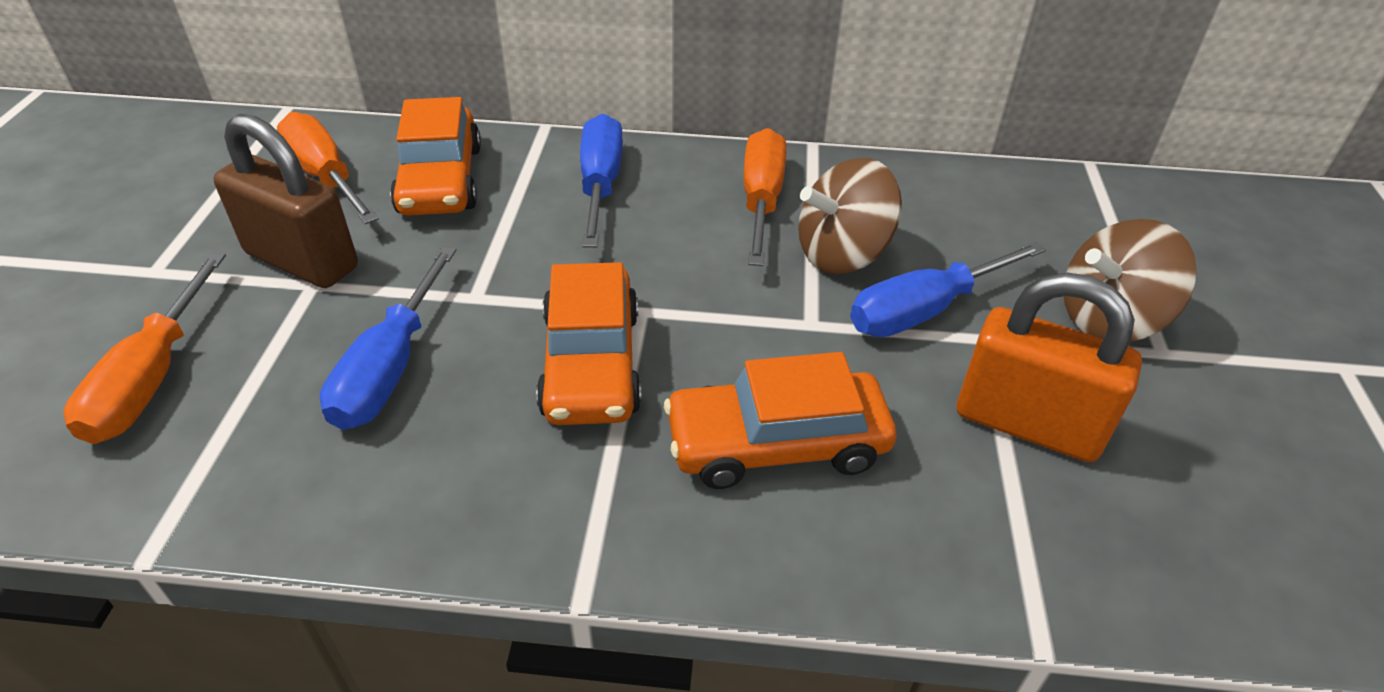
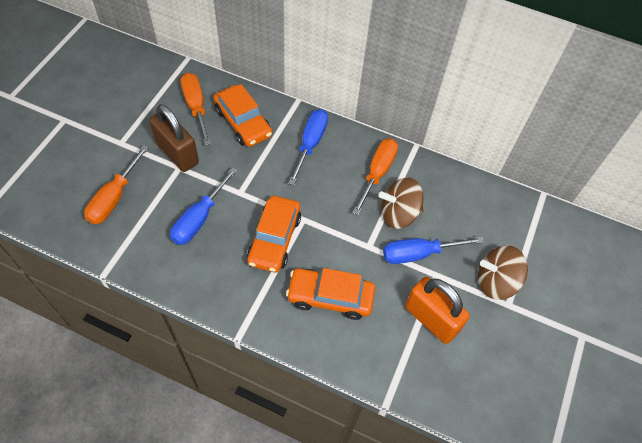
camera: 15 degrees right, 15 degrees up
(440, 180) = (243, 122): orange car -> orange car turned 45 degrees counterclockwise

